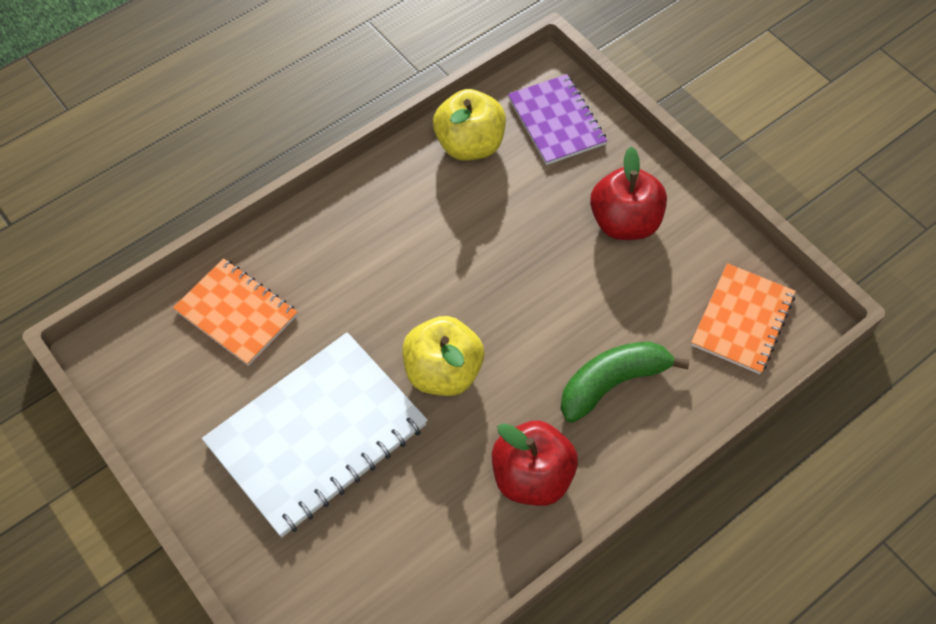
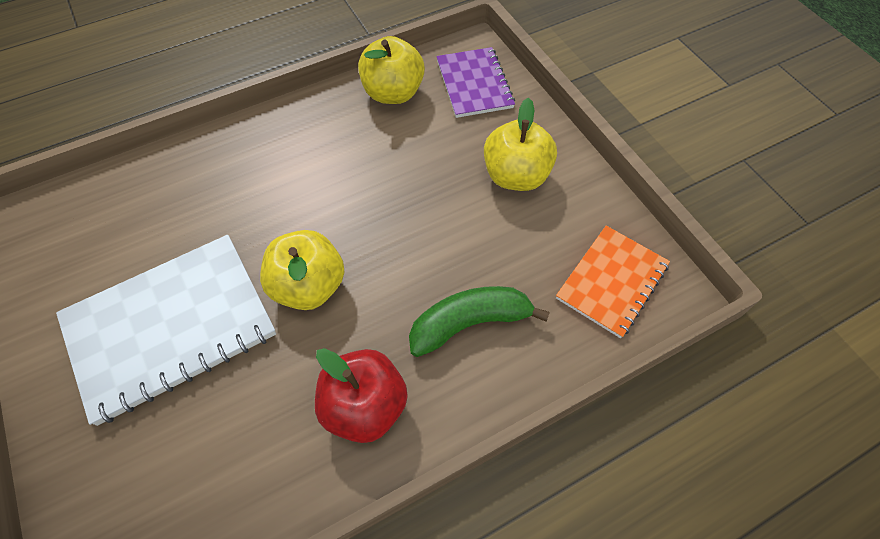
camera: 10 degrees right, 0 degrees up
(236, 313) = (141, 204): orange notebook -> none
(624, 222) = (515, 176): red apple -> yellow apple

